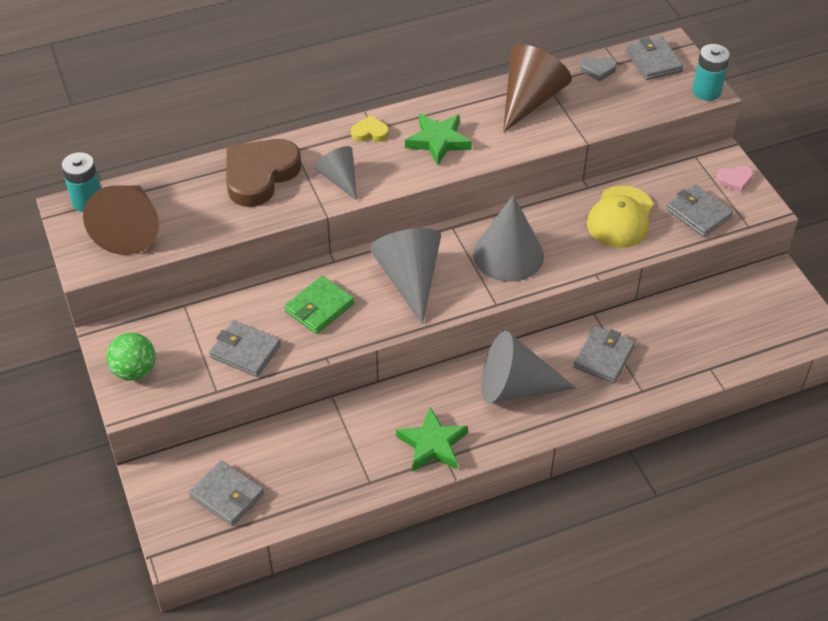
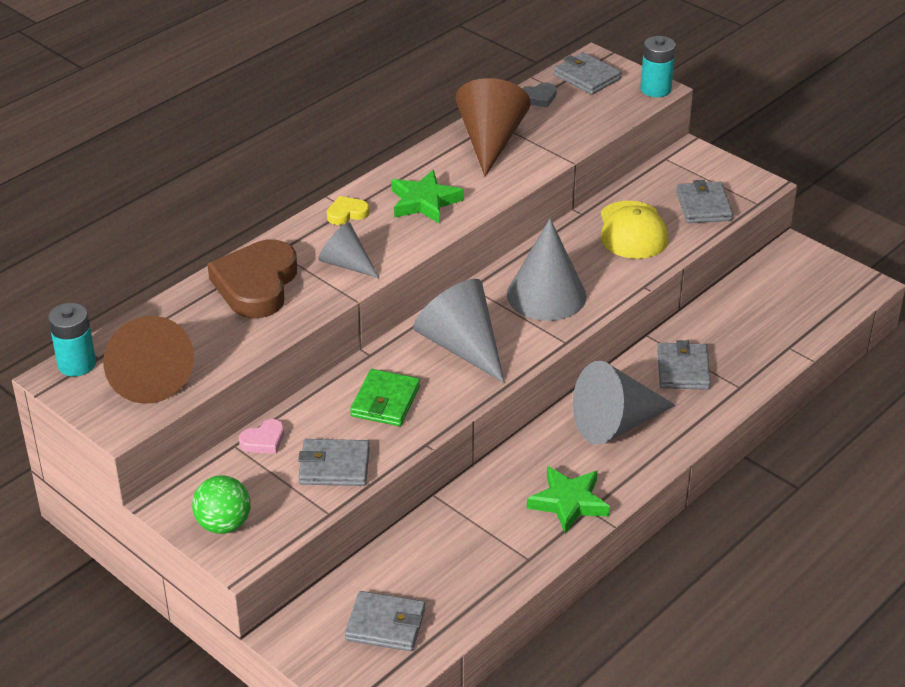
camera: 25 degrees left, 10 degrees down
(698, 213) = (703, 206): grey wallet -> grey wallet turned 60 degrees clockwise
(734, 180) = (717, 168): pink heart -> pink heart (263, 440)

